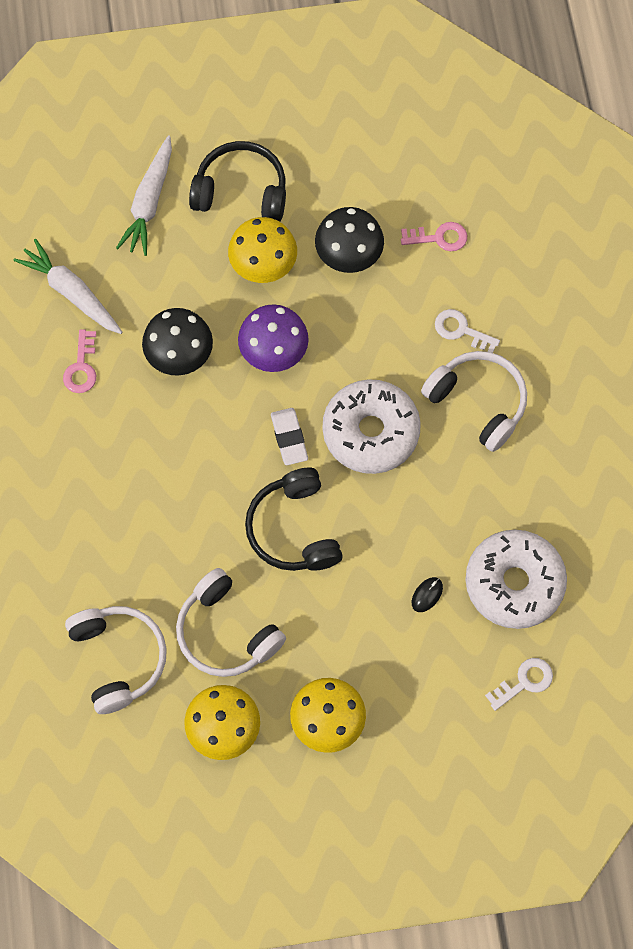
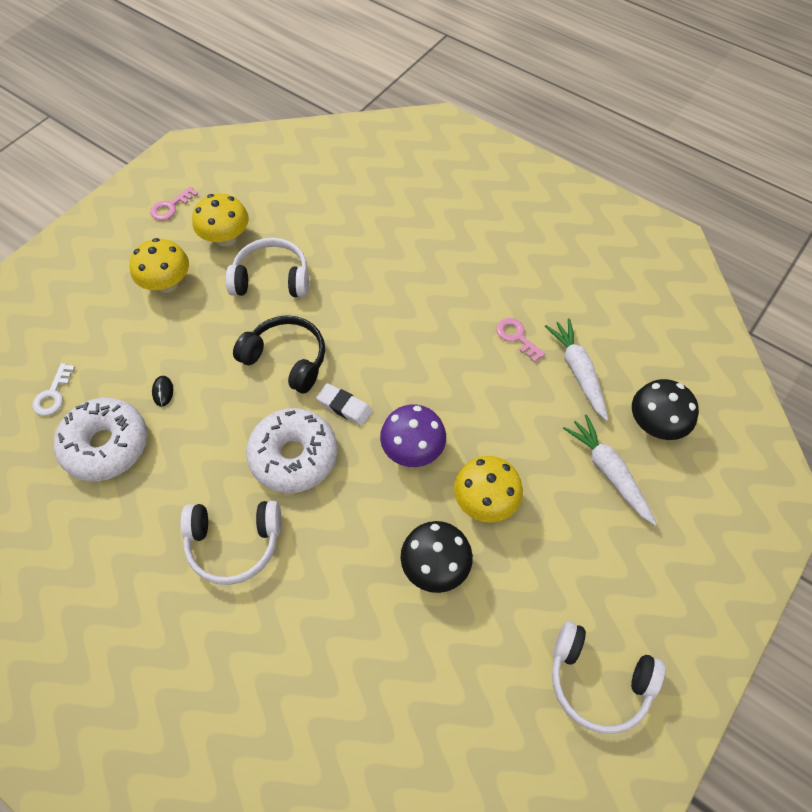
camera: 135 degrees right, 10 degrees down
(71, 293) = (578, 372): white carrot -> white carrot turned 105 degrees counterclockwise
(118, 658) = (319, 224): white headphones -> white headphones (598, 681)
(179, 355) = (469, 394): black mushroom -> black mushroom (655, 424)
(241, 191) = (562, 540): black headphones -> none
(439, 237) = (382, 648): pink key -> pink key (170, 207)
(461, 330) = (295, 587): white key -> none

